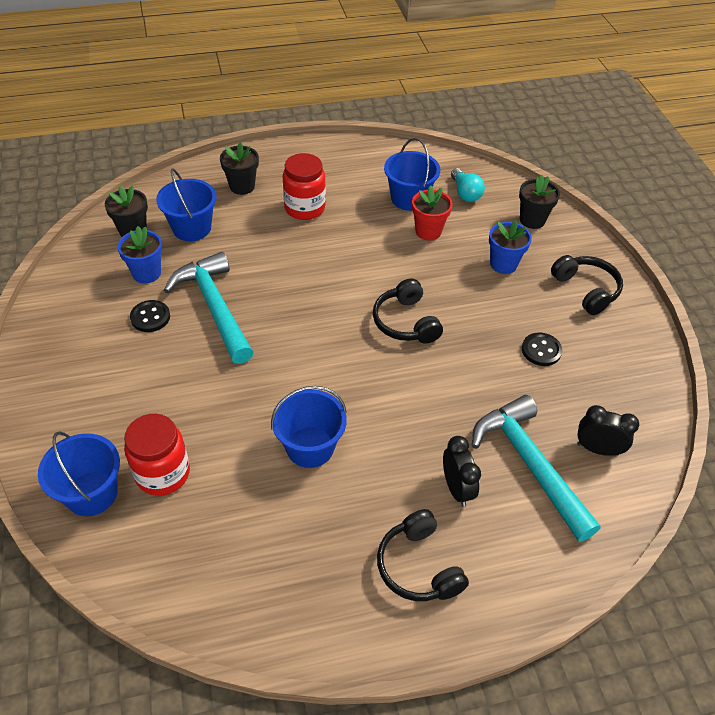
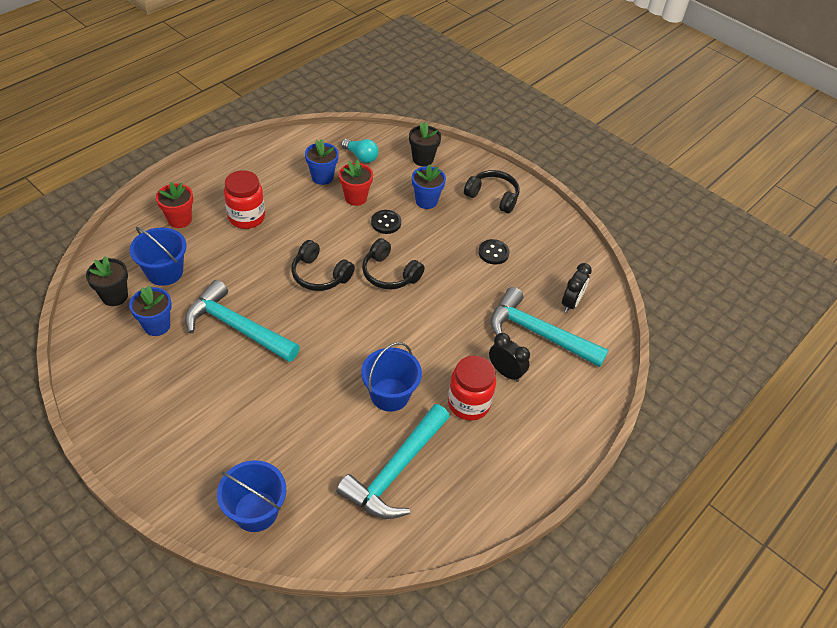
camera: 35 degrees left, 0 degrees up
(150, 317) = (190, 359): black button -> black button (386, 223)
(163, 473) = (298, 468): red jar -> red jar (468, 403)
(242, 186) = (180, 220): black flower pot -> red flower pot
(254, 530) = (395, 471): none -> turquoise hammer
(409, 198) = (322, 177): blue bucket -> blue flower pot
(418, 566) = (518, 434): black headphones -> black headphones (320, 275)
(597, 449) = (571, 303): black clock -> black clock turned 135 degrees clockwise

